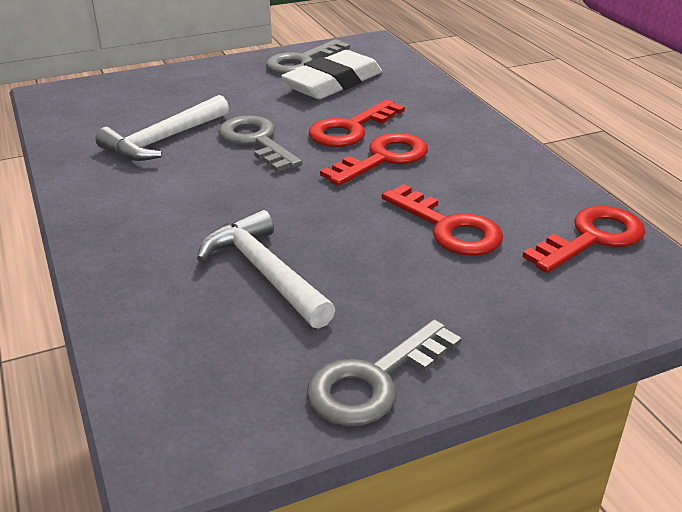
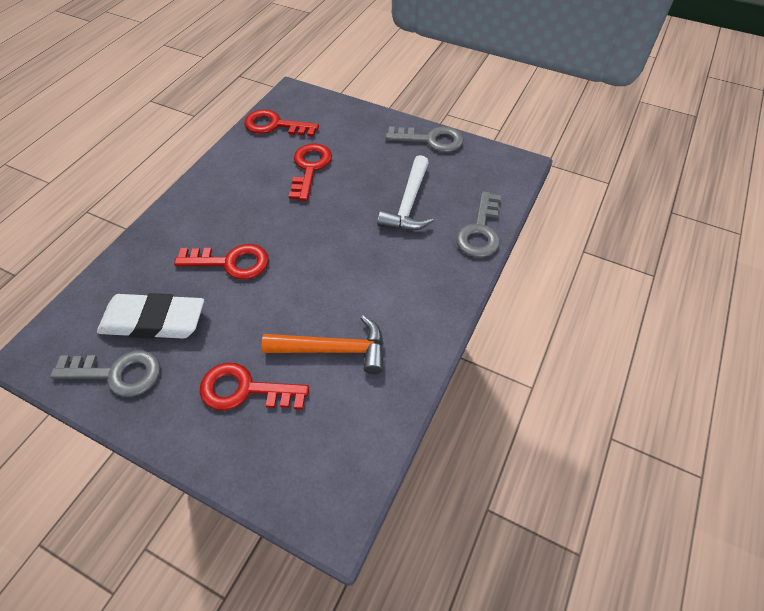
camera: 130 degrees left, 20 degrees up
(163, 140) = (334, 349): white hammer -> orange hammer
(256, 141) = (289, 298): grey key -> grey key (480, 231)
(383, 158) = (259, 226): red key -> red key (244, 390)

